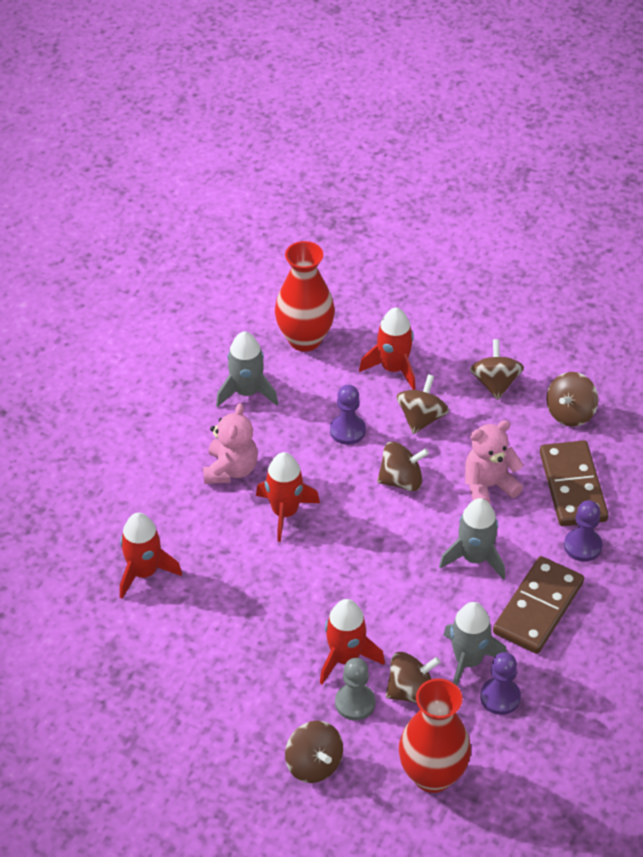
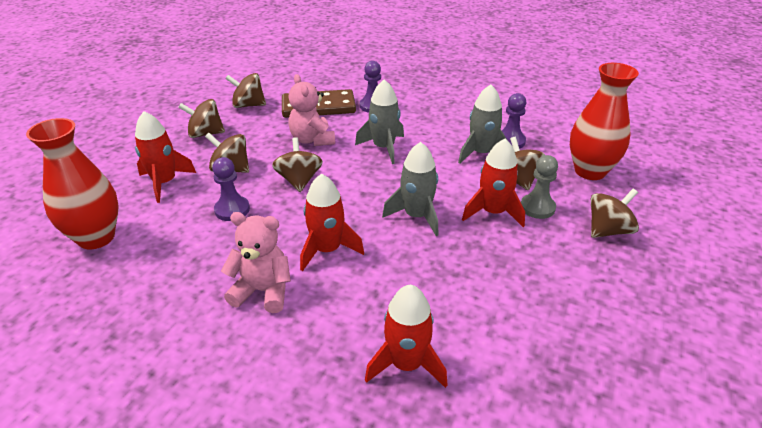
camera: 90 degrees left, 10 degrees down
(246, 392) = (153, 280): grey rocket -> grey rocket (416, 216)
(538, 608) = (428, 124): brown domino -> none
(570, 413) = (248, 105): brown spinning top -> brown spinning top turned 150 degrees clockwise

